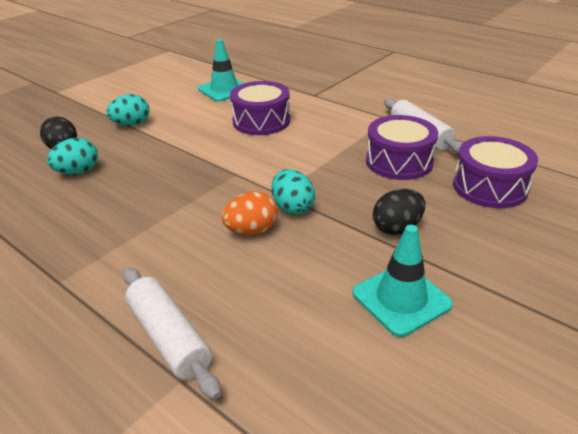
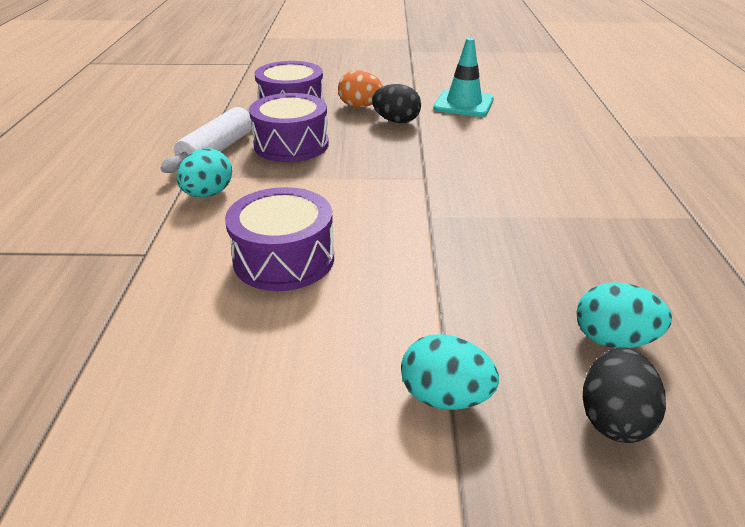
camera: 130 degrees left, 0 degrees up
(169, 337) = (621, 150): white rolling pin -> none
(224, 90) = (187, 369): turquoise traffic cone -> none
(251, 230) = (491, 168): orange egg -> orange egg (360, 106)
(292, 208) = (435, 164): turquoise egg -> turquoise egg (208, 194)

